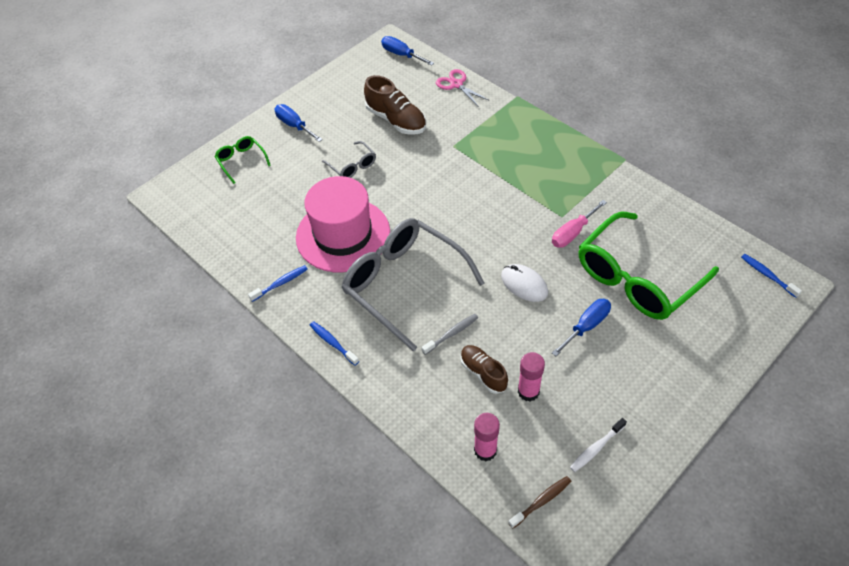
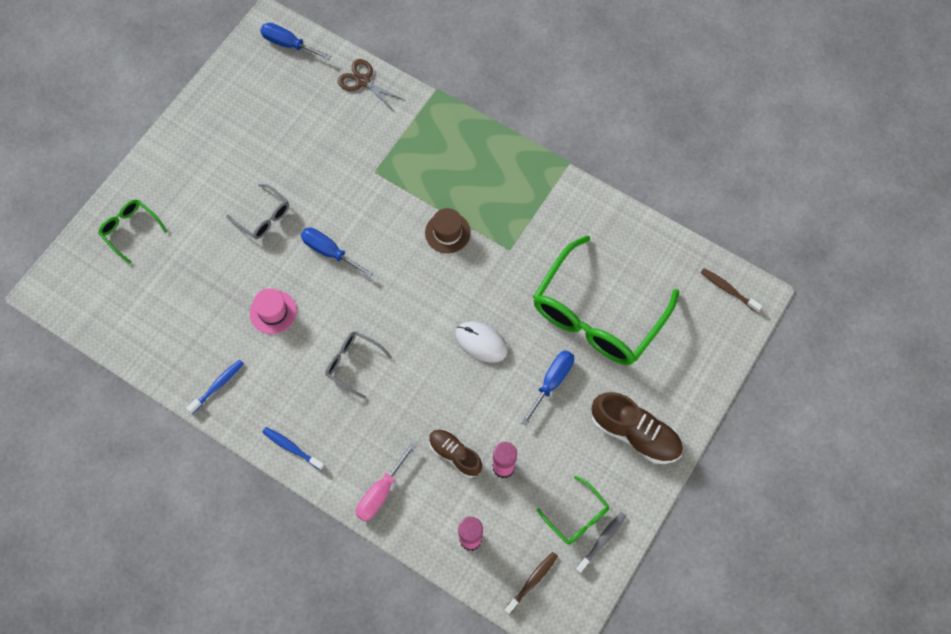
camera: 15 degrees left, 15 degrees up
(294, 125) = (181, 169): blue screwdriver -> blue screwdriver (329, 252)
(343, 235) = (273, 312): pink hat -> pink hat, size x0.44
(396, 120) = (301, 144): brown shoe -> brown shoe (635, 433)
(404, 284) = (353, 363): grey glasses -> grey glasses, size x0.45
(452, 334) = (415, 415): grey toothbrush -> grey toothbrush (602, 541)
(456, 84) = (363, 81): pink scissors -> brown scissors
(508, 196) = (447, 232): none -> brown hat
(572, 233) = (524, 269): pink screwdriver -> pink screwdriver (380, 492)
(596, 448) = (577, 516): white toothbrush -> green glasses
(767, 275) = (728, 289): blue toothbrush -> brown toothbrush

